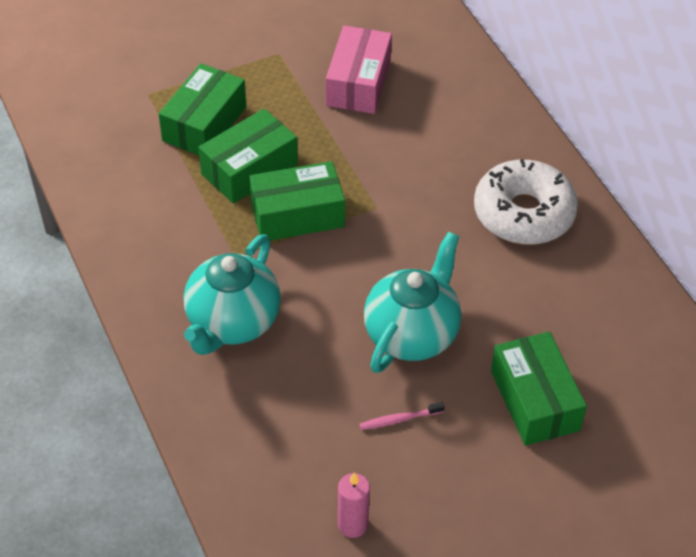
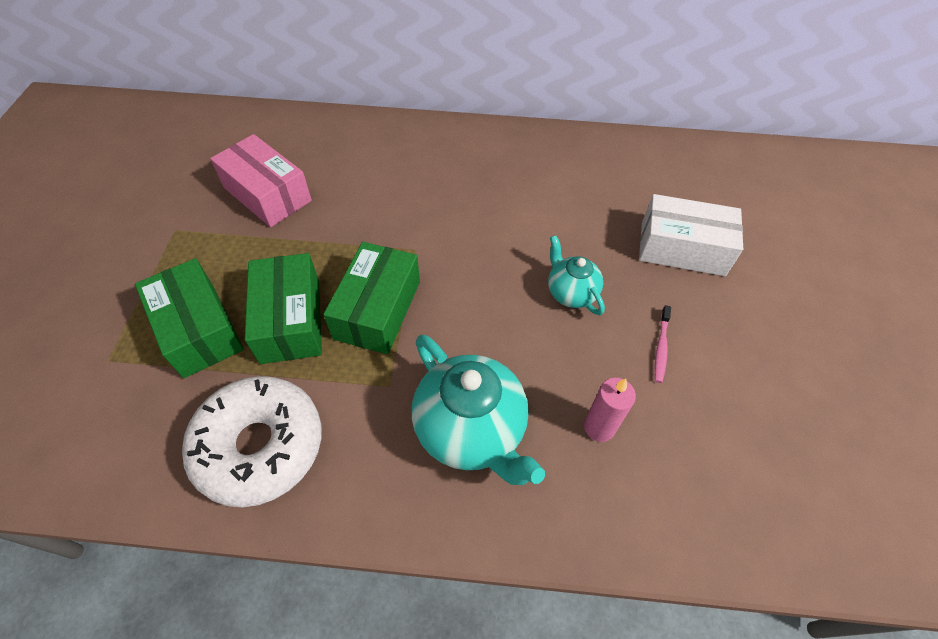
camera: 60 degrees left, 5 degrees up
(352, 525) = (768, 444): pink candle -> pink candle (599, 427)
(412, 334) = (571, 293): turquoise teapot -> turquoise teapot, size x0.56
(523, 213) = (492, 166): white donut -> white donut (260, 446)
(534, 400) = (682, 248): green box -> white box

